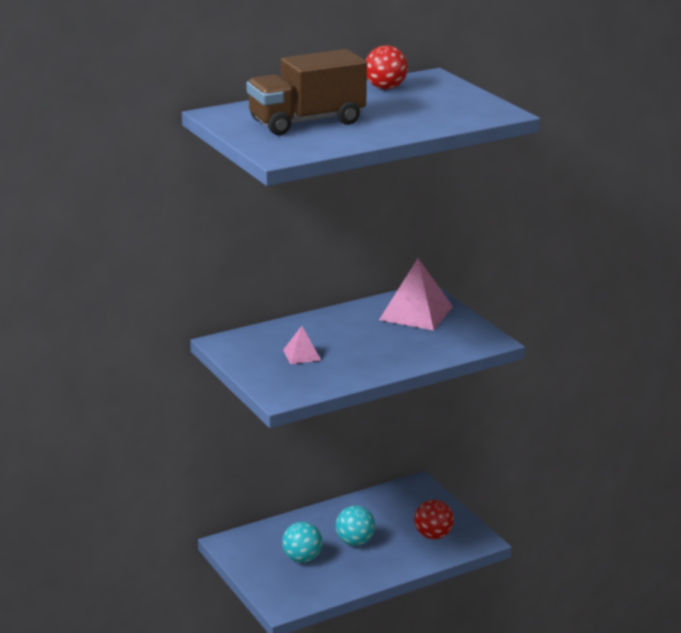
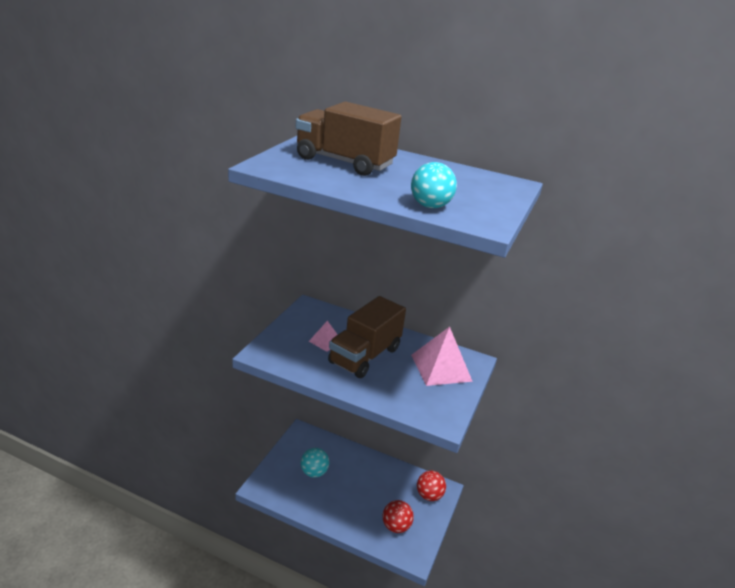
camera: 50 degrees right, 5 degrees up
(352, 343) = (365, 356): none -> brown truck
(355, 542) = (353, 489): turquoise ball -> turquoise ball (430, 206)
(385, 88) = (460, 173): red ball -> red ball (429, 495)

